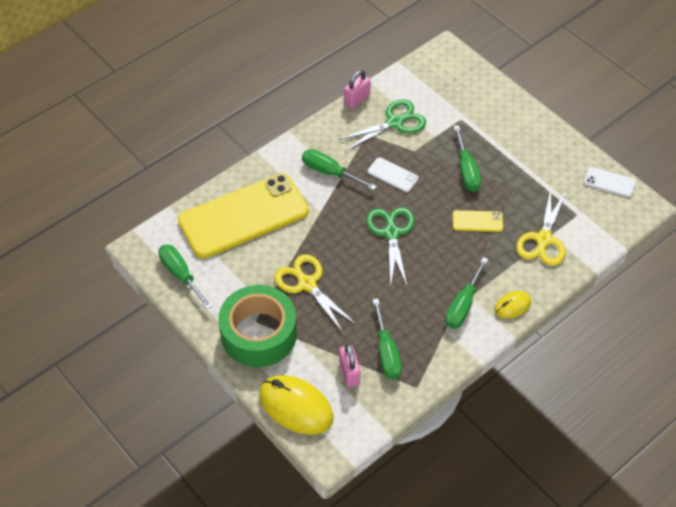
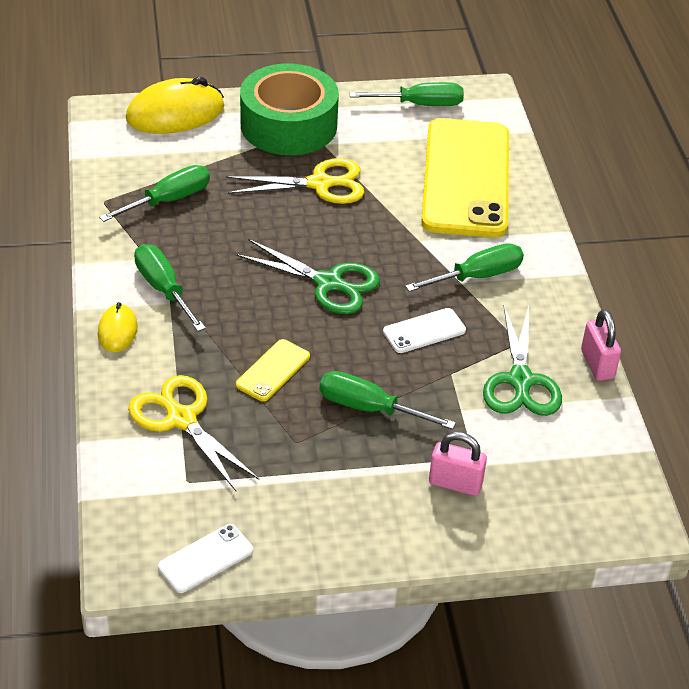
camera: 120 degrees right, 10 degrees down
(349, 373) = (174, 163): pink padlock -> pink padlock (455, 483)
(386, 352) = (169, 200): green screwdriver -> green screwdriver turned 120 degrees clockwise

